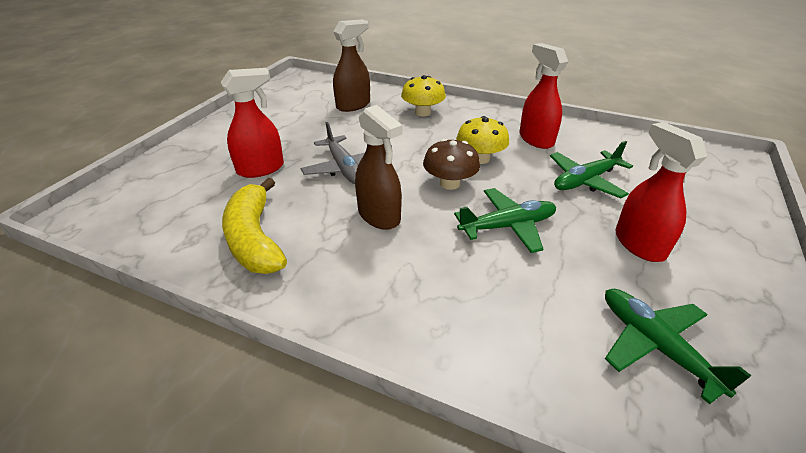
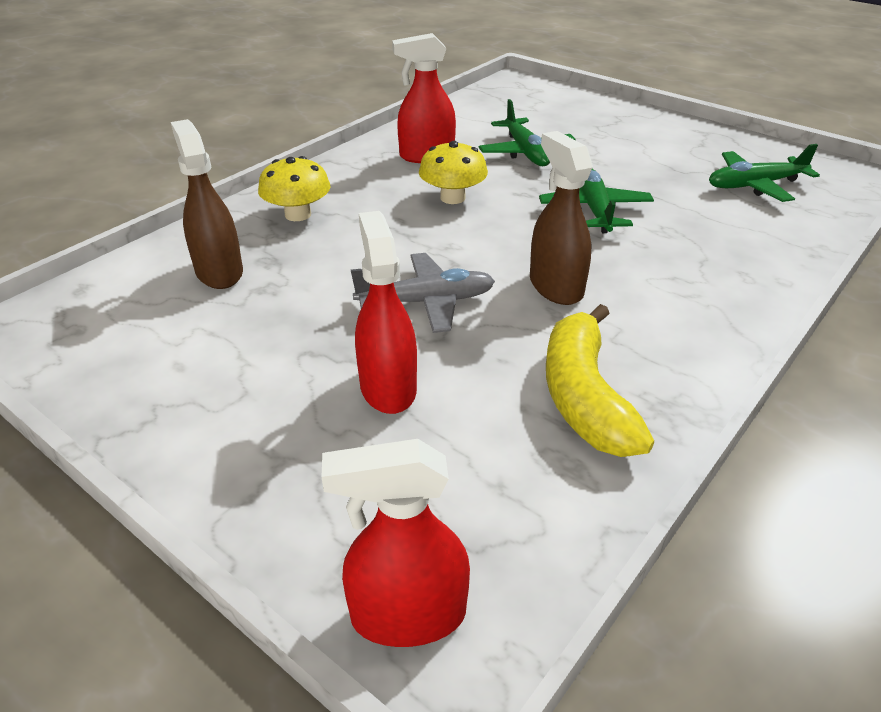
camera: 75 degrees left, 0 degrees up
(254, 239) = (584, 397): yellow banana -> yellow banana turned 90 degrees clockwise
(379, 216) = (555, 286): brown spray bottle -> brown spray bottle turned 90 degrees counterclockwise
(449, 183) = (500, 227): brown mushroom -> none
(639, 244) = (633, 156): red spray bottle -> red spray bottle (407, 615)

